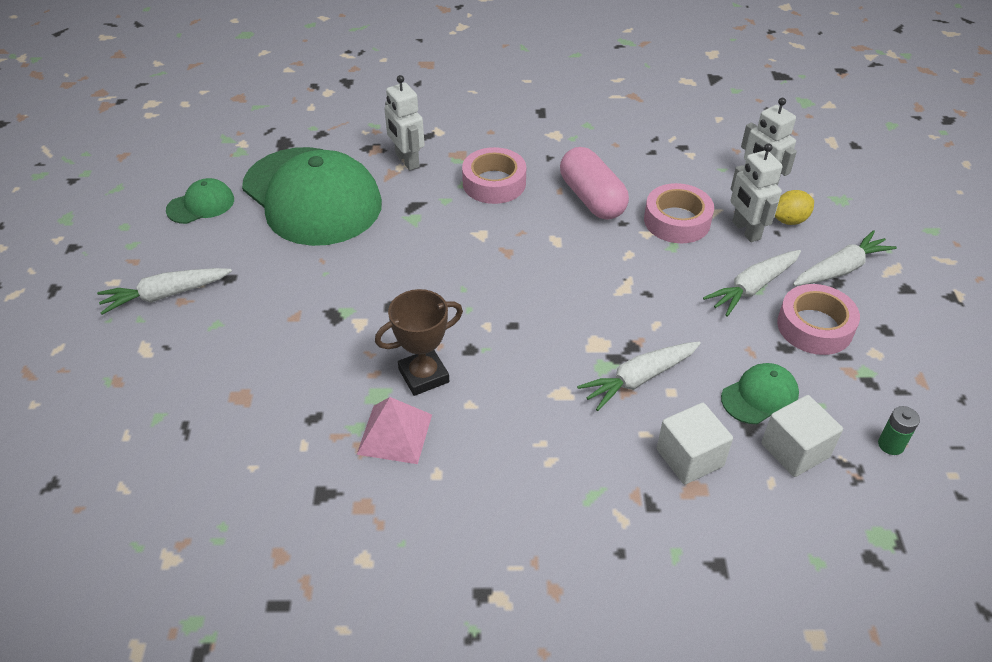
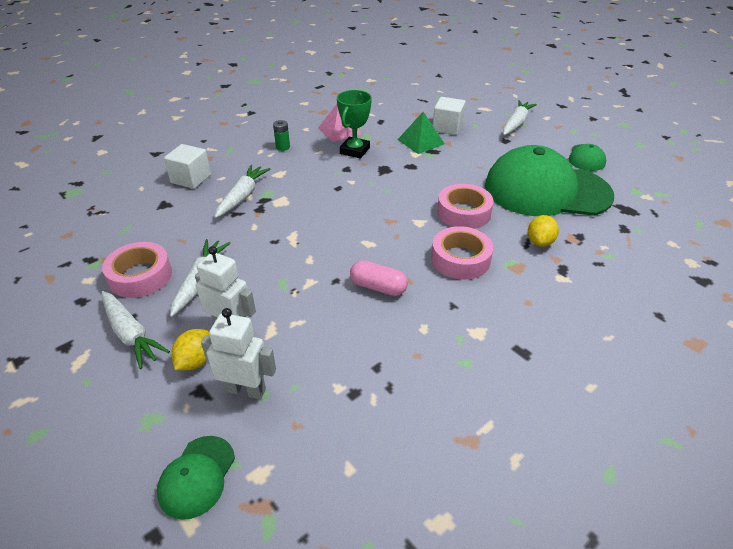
camera: 140 degrees right, 5 degrees down
(323, 339) = (420, 141): none -> green pyramid
(407, 160) = (540, 242): white robot -> yellow lemon
(423, 376) = (355, 151): brown trophy -> green trophy
(592, 198) = (378, 287): pink capsule -> pink capsule, size x0.66
(677, 221) = (295, 305): pink tape -> pink tape (463, 213)
(760, 396) = (164, 219): green cap -> green cap (197, 476)
(795, 450) = (132, 205): white cube -> white cube (447, 127)
(840, 269) = (131, 334): white carrot -> white carrot turned 60 degrees counterclockwise
(890, 445) = (71, 231): green battery -> green battery (283, 147)

